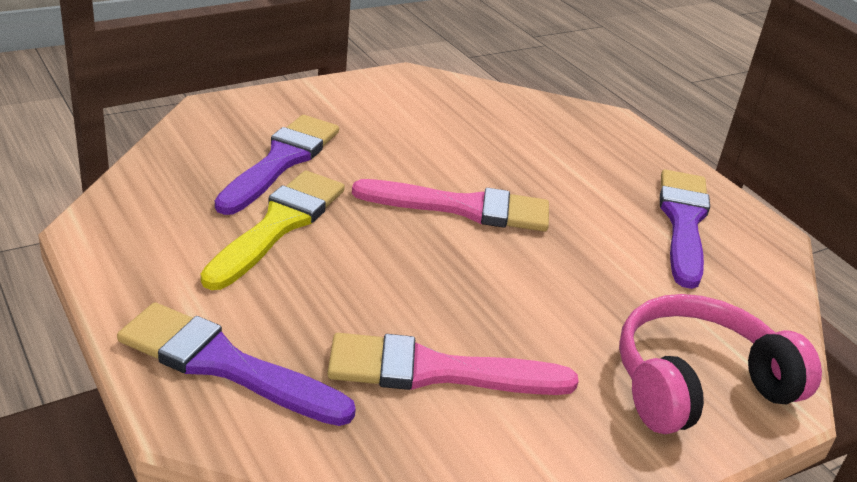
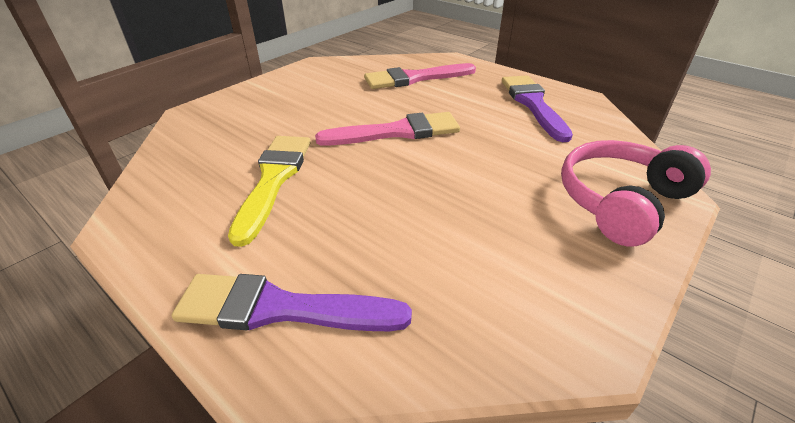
camera: 15 degrees left, 5 degrees up
(281, 161) = (255, 135): purple brush -> none
(436, 371) = (450, 253): pink brush -> pink brush (415, 78)

